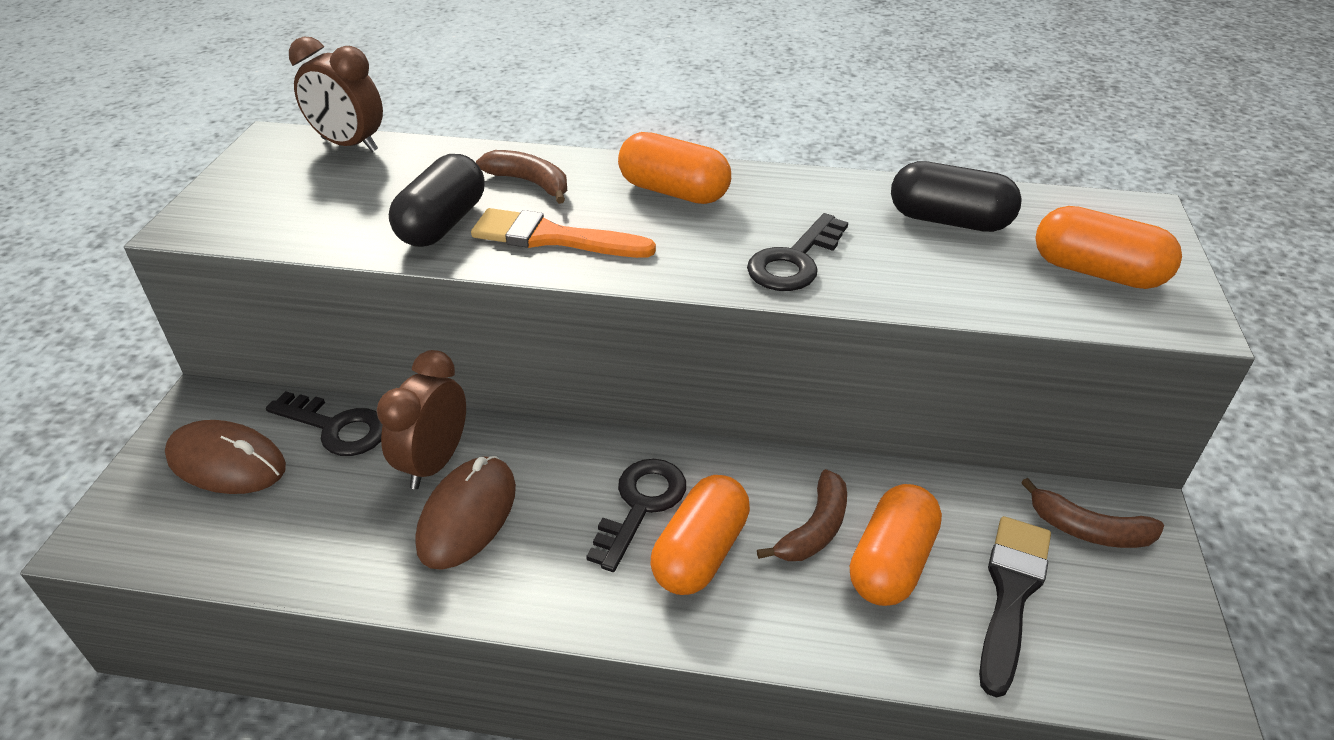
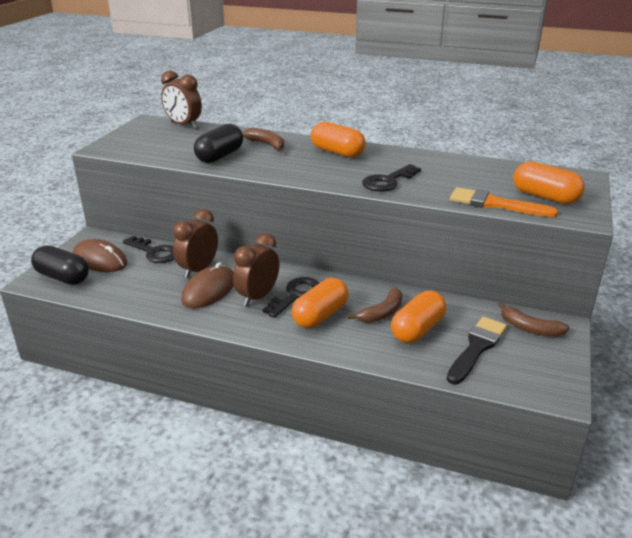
camera: 10 degrees right, 10 degrees down
(552, 238) = (271, 165): orange brush -> orange brush (495, 204)
(567, 519) = (257, 297): none -> brown clock
(949, 221) = (475, 173): black capsule -> black capsule (62, 277)

